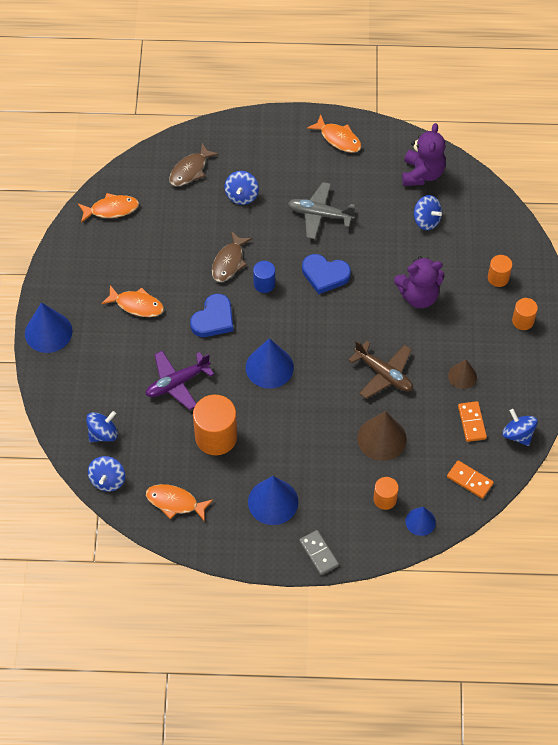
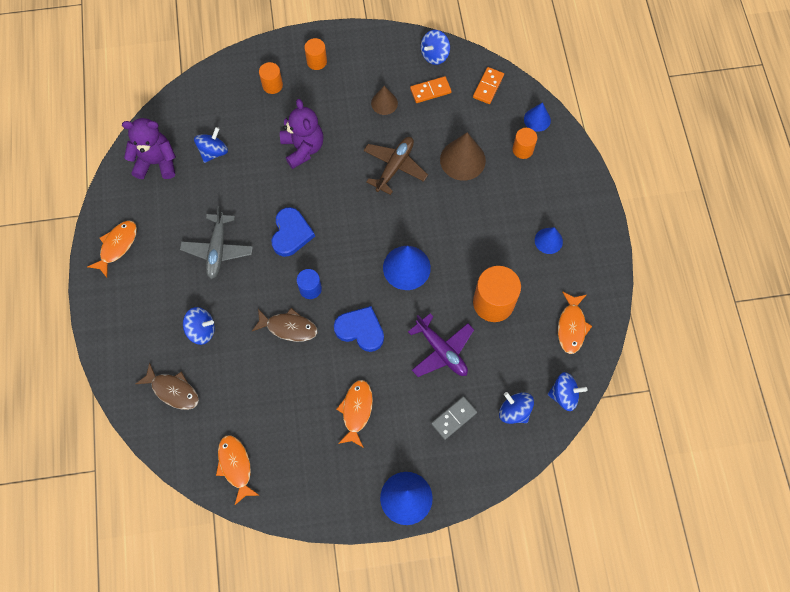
camera: 100 degrees left, 10 degrees up
(273, 501) = (548, 240): blue cone -> blue cone, size x0.60
(319, 553) = (589, 195): grey domino -> grey domino (454, 418)

